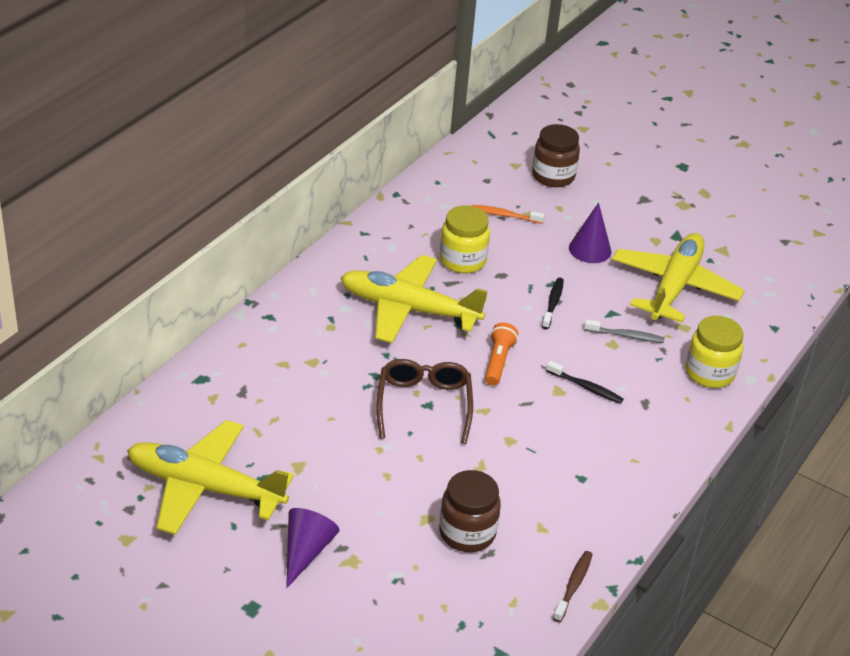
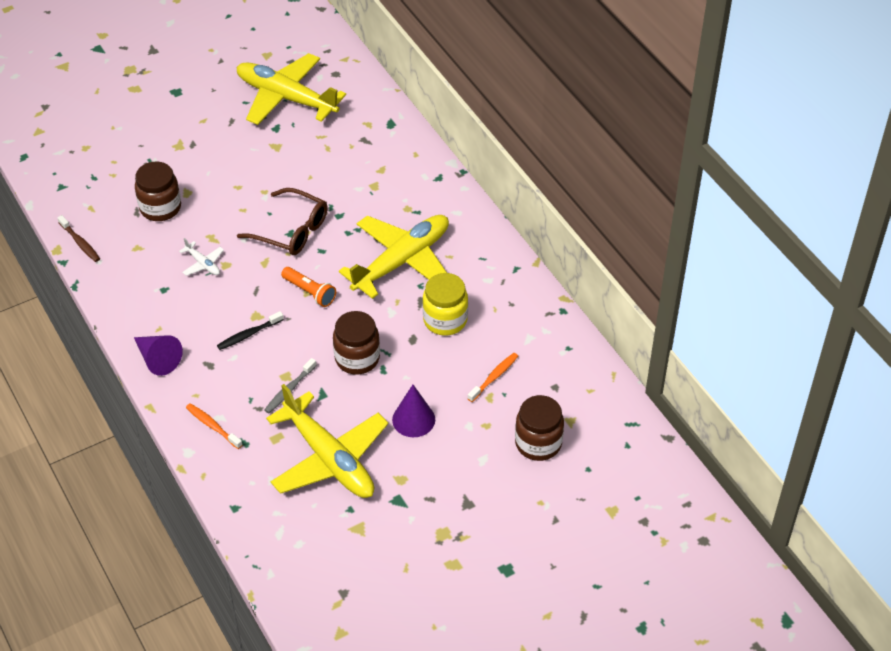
camera: 120 degrees right, 10 degrees up
(204, 487) = (286, 98): yellow plane -> yellow plane turned 105 degrees counterclockwise
(306, 551) = (201, 127): purple cone -> purple cone (157, 359)
(522, 459) = (203, 264): none -> white plane
(553, 303) = (357, 358): black toothbrush -> brown jar
(709, 373) = (212, 426): yellow jar -> orange toothbrush

